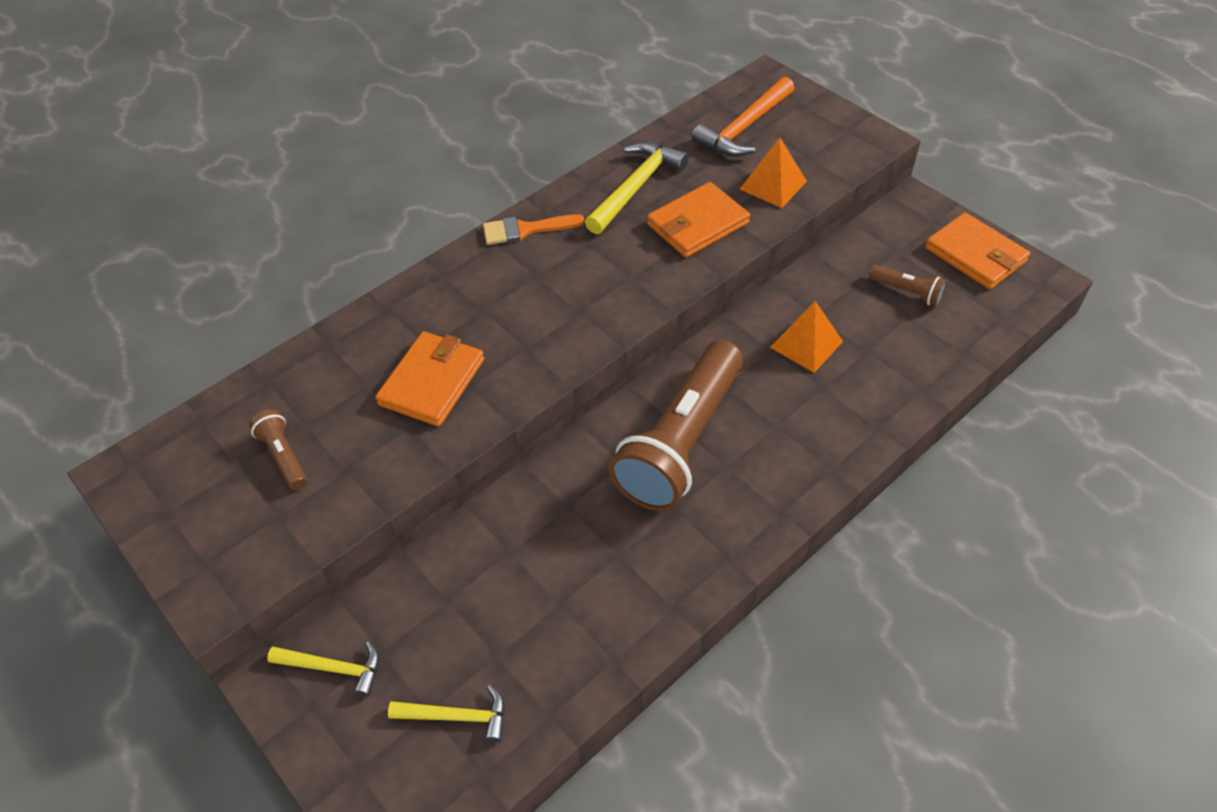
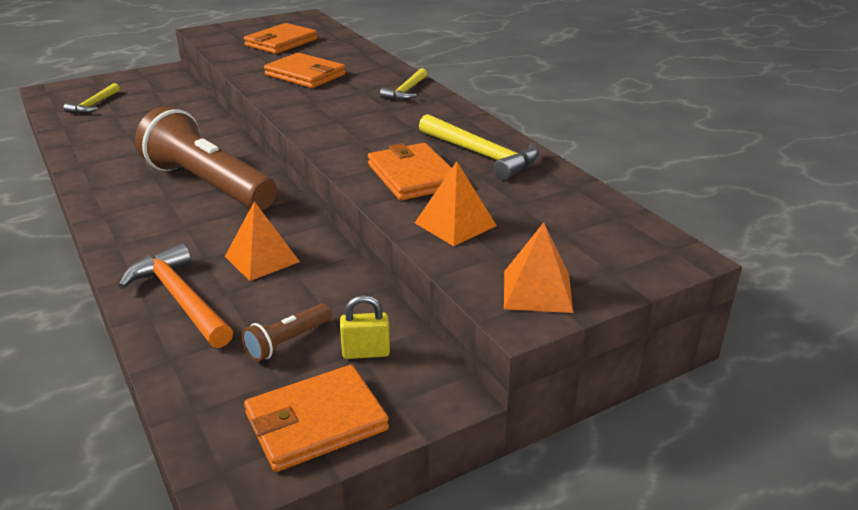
camera: 100 degrees right, 20 degrees down
(284, 456) = (281, 42): brown flashlight -> orange wallet
(333, 668) = (158, 81): yellow hammer -> yellow hammer (406, 91)
(525, 230) = (444, 109): orange brush -> none
(744, 128) = (568, 223): orange hammer -> orange hammer (181, 299)
(844, 135) = (537, 291): none -> orange pyramid
(895, 247) = (366, 352): none -> yellow padlock

